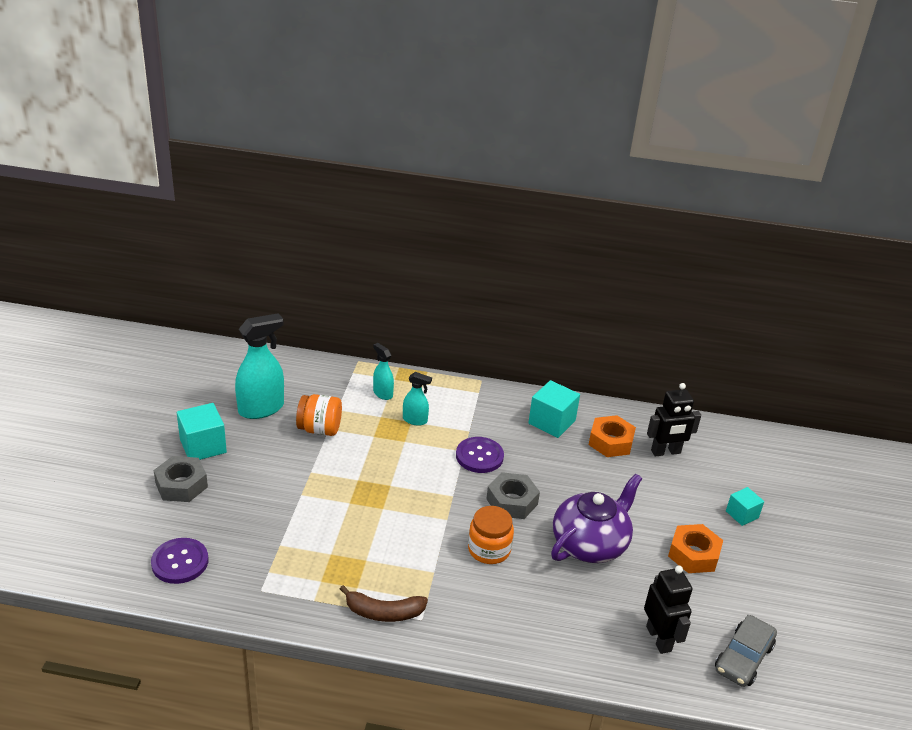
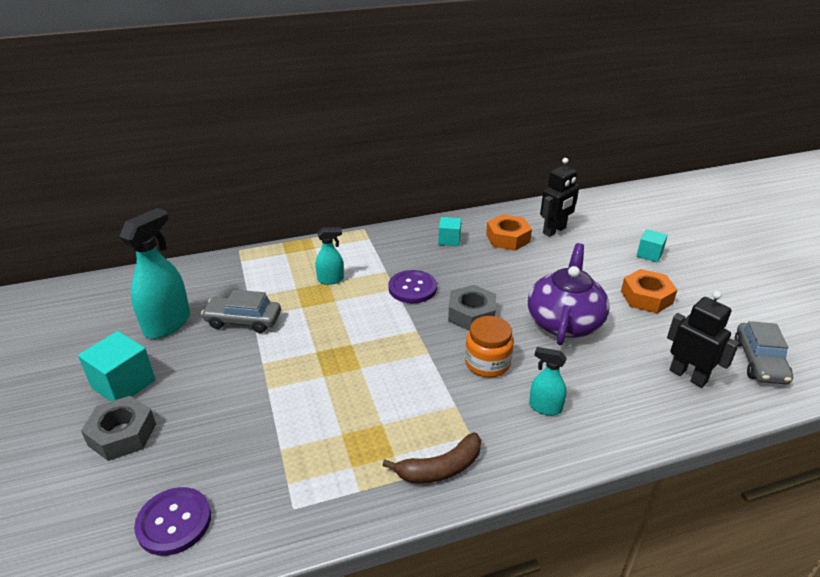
camera: 25 degrees left, 0 degrees up
(320, 429) = (243, 320): orange jar -> grey car
(382, 393) = (283, 268): turquoise spray bottle -> turquoise spray bottle (545, 407)
(551, 422) = (449, 240): turquoise cube -> turquoise cube, size x0.61

